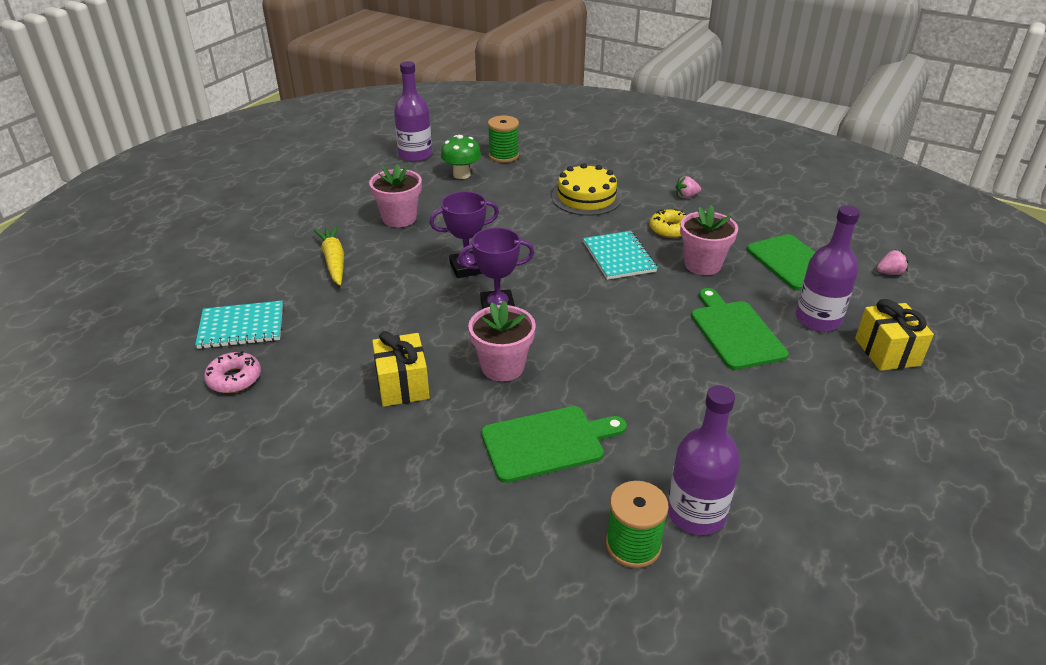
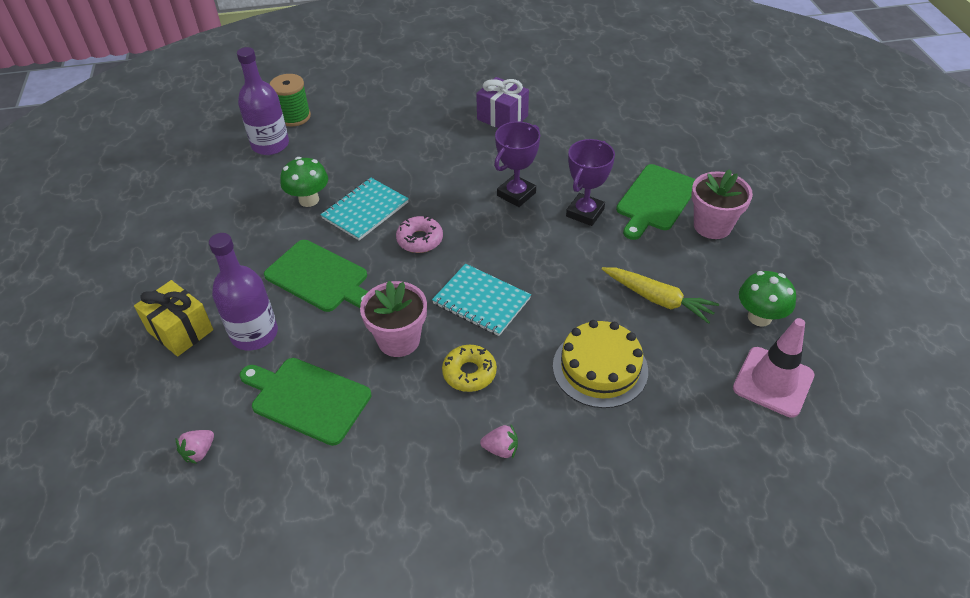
camera: 140 degrees right, 10 degrees up
(234, 378) = (595, 73): pink donut -> pink donut (420, 240)
(241, 327) = (646, 94): turquoise notebook -> turquoise notebook (365, 210)
(334, 261) = (683, 161): yellow carrot -> yellow carrot (658, 299)
(402, 385) = (502, 117): yellow gift -> purple gift
(415, 155) = (849, 315): purple bottle -> none
(502, 367) = (459, 158): pink flower pot -> none
(503, 156) = (773, 382): green spool -> pink traffic cone
(547, 442) = (383, 134): green cutting board -> green cutting board (655, 200)
(686, 196) = (501, 449): pink strawberry -> pink strawberry turned 60 degrees clockwise
(696, 409) = (309, 200): none -> green mushroom

